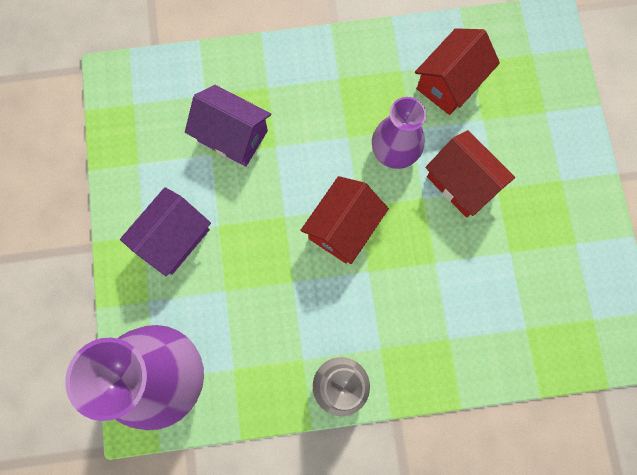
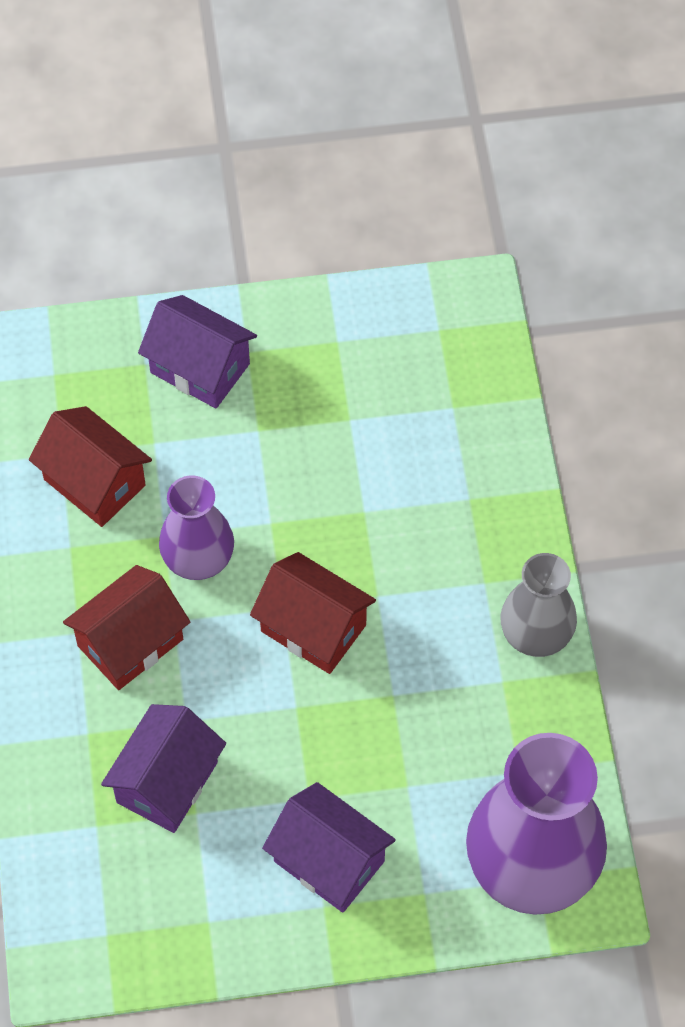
camera: 90 degrees left, 15 degrees down
(462, 183) = (249, 473): red house -> red house (130, 642)
(545, 148) = (200, 368): none -> purple house

